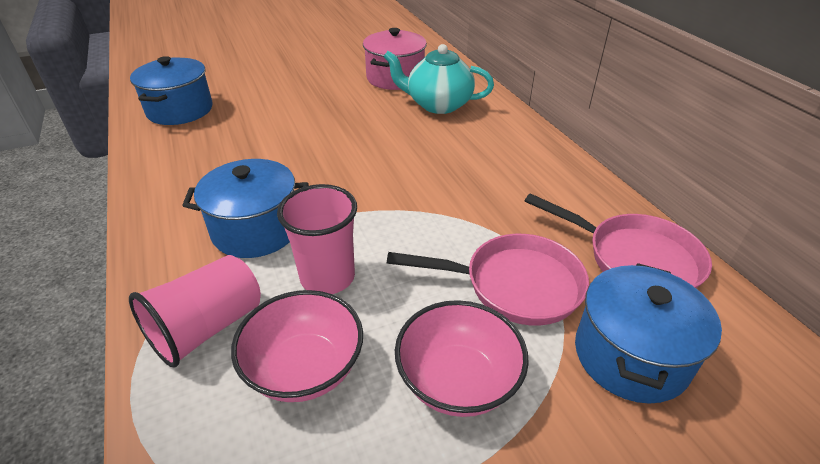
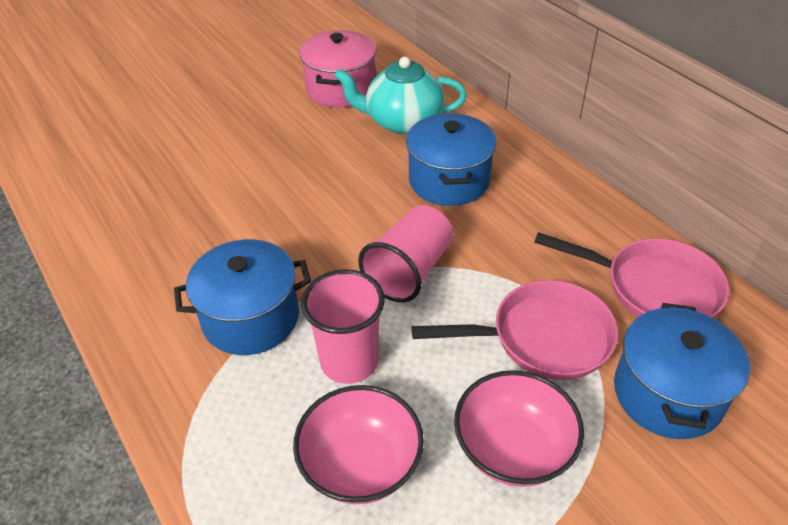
camera: 10 degrees left, 5 degrees up
(180, 110) = (93, 171): blue pot -> blue pot (449, 180)
(207, 328) = (244, 441): pink cup -> pink cup (409, 271)

